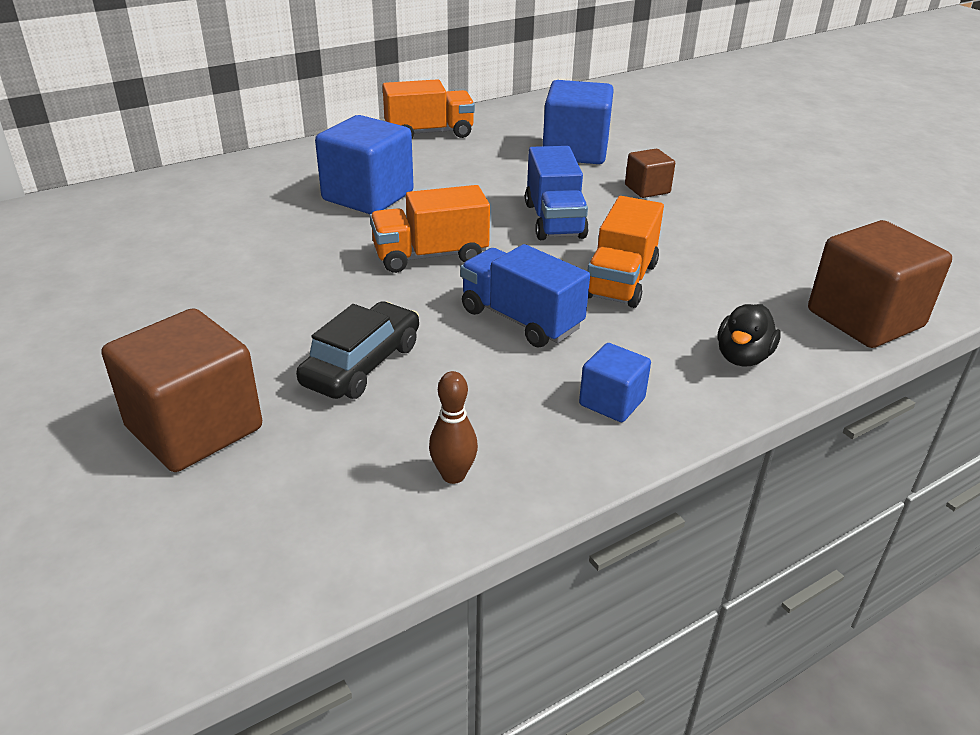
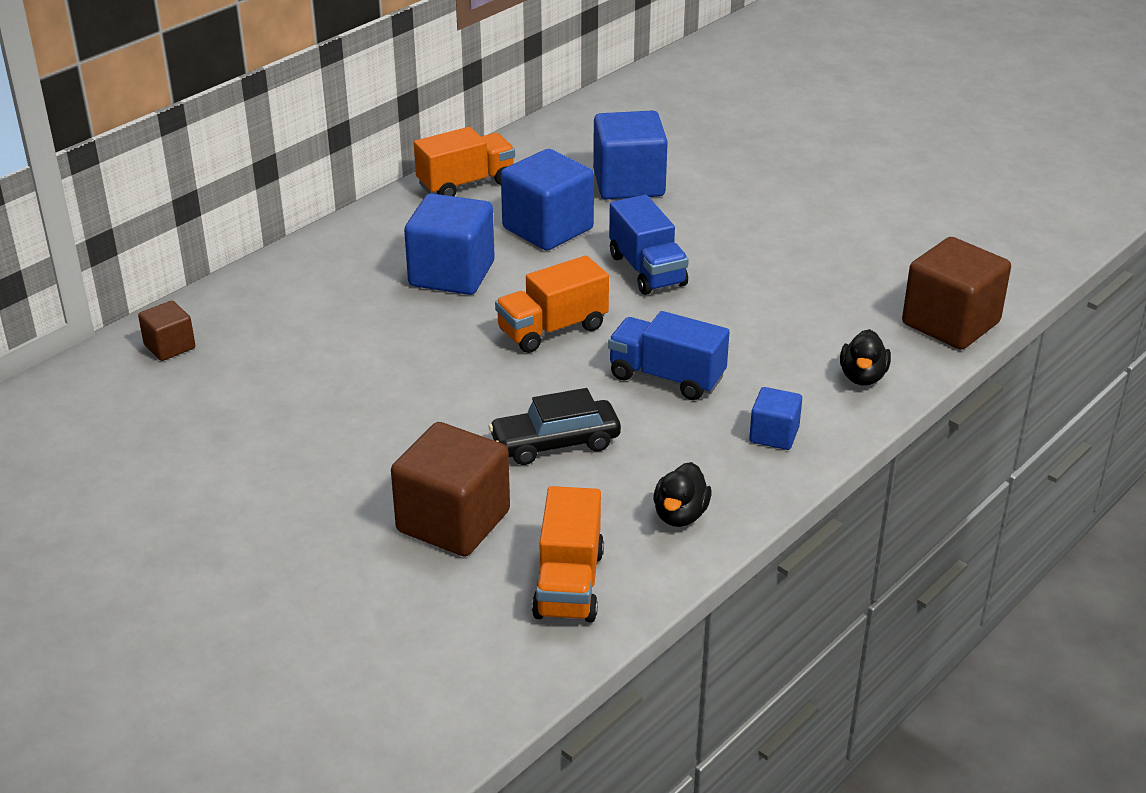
camera: 15 degrees left, 0 degrees up
(362, 364) = (555, 443): black car -> black car turned 120 degrees counterclockwise
(453, 475) = (680, 515): brown bowling pin -> black duck
(480, 174) = (548, 228): none -> blue cube
(620, 281) = (735, 324): orange truck -> orange truck (568, 584)
(647, 189) = (719, 219): brown cube -> brown cube (169, 347)

